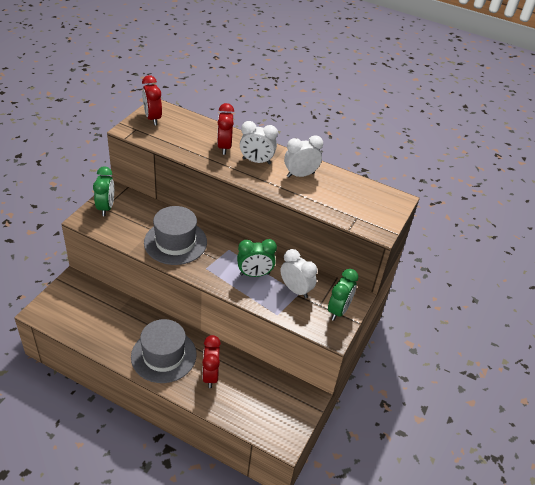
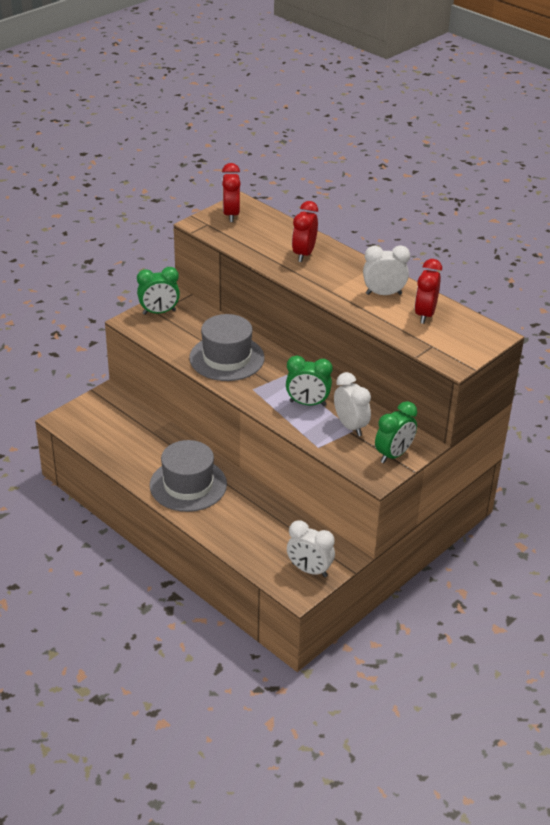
camera: 20 degrees right, 5 degrees down
(106, 207) = (159, 312): green clock -> green clock turned 60 degrees clockwise
(210, 375) = (235, 513): red clock -> red clock (425, 314)
(256, 161) = (336, 273): white clock -> white clock (309, 570)

